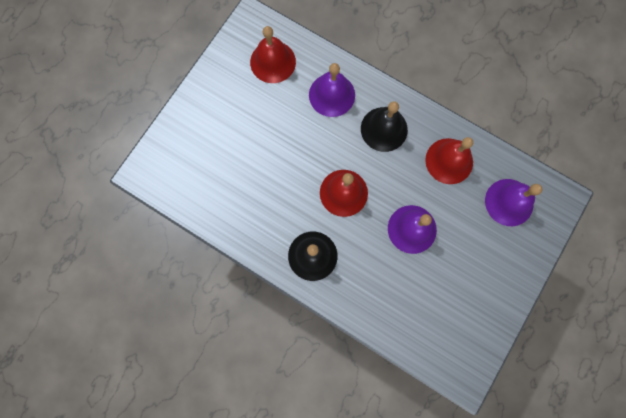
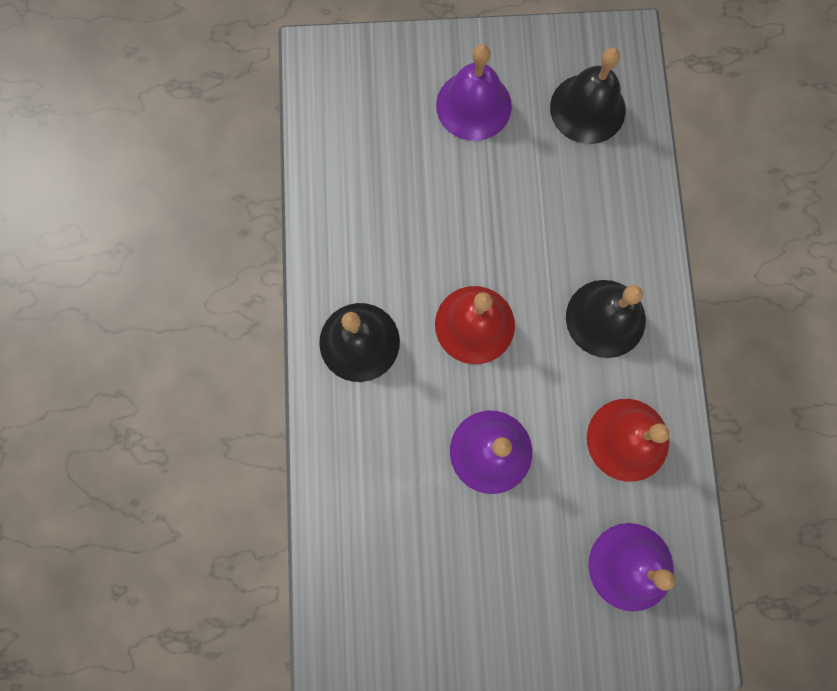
camera: 55 degrees right, 0 degrees up
(273, 62) = (587, 108): red bell -> black bell
(332, 95) = (601, 216): purple bell -> purple bell (473, 105)

